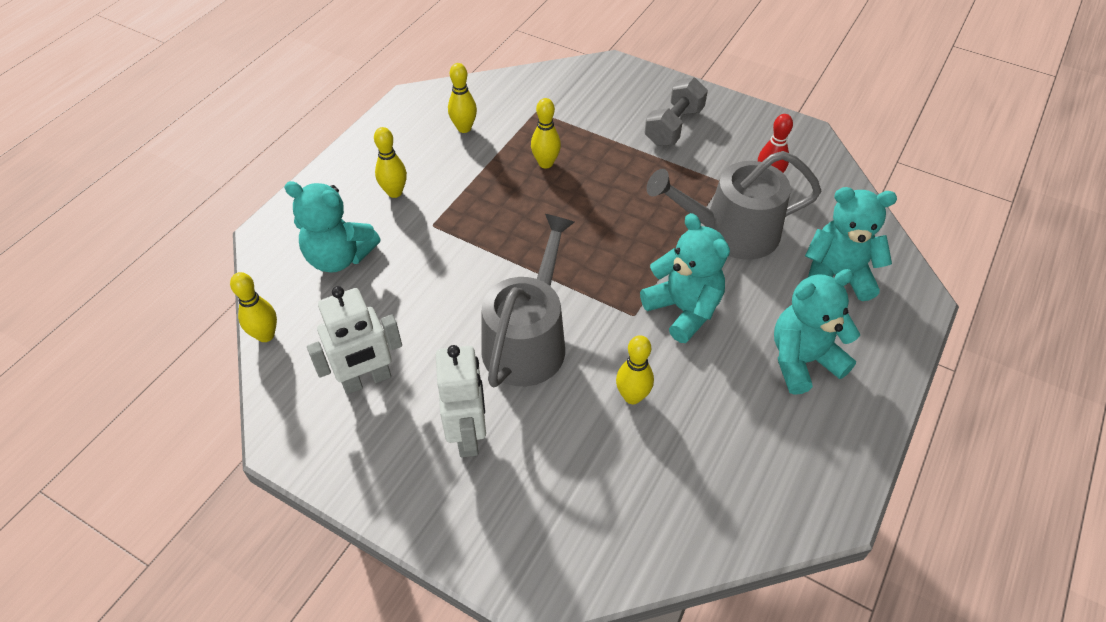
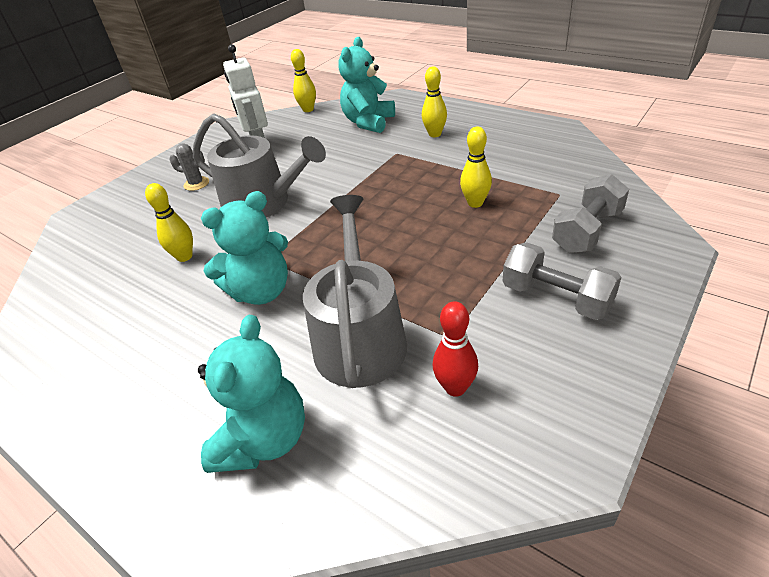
camera: 100 degrees right, 10 degrees down
(464, 128) = (522, 156): yellow bowling pin -> none
(468, 435) = (196, 184): white robot -> grey cactus
(593, 102) = (587, 231): none -> grey dumbbell
(803, 360) = (160, 380): turquoise teddy bear -> none

